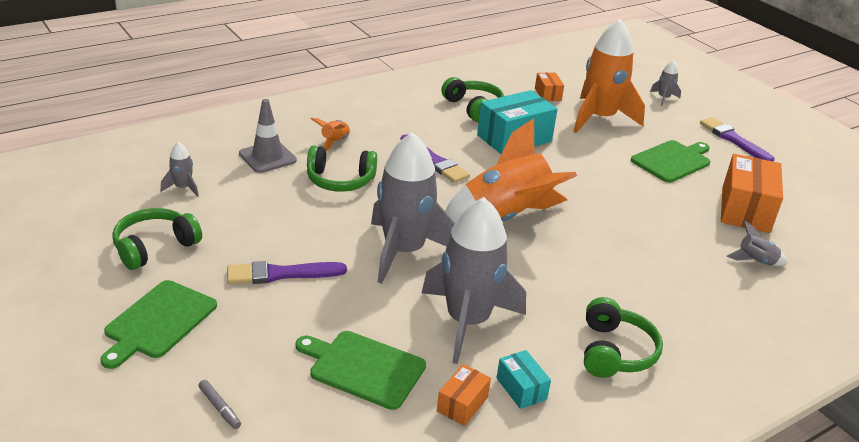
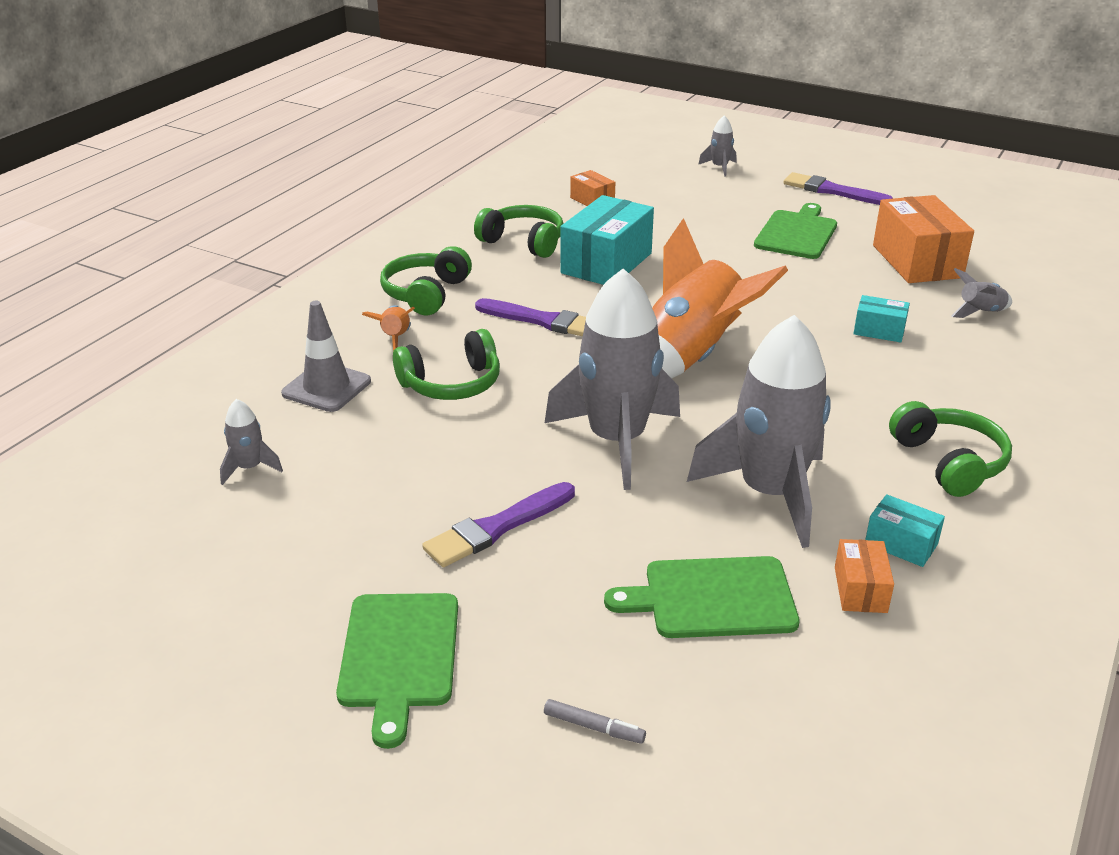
camera: 25 degrees left, 0 degrees up
(154, 247) = (291, 561): green headphones -> green headphones (426, 294)
(599, 118) = (676, 210): orange rocket -> none
(661, 247) = (879, 331): none -> turquoise box

